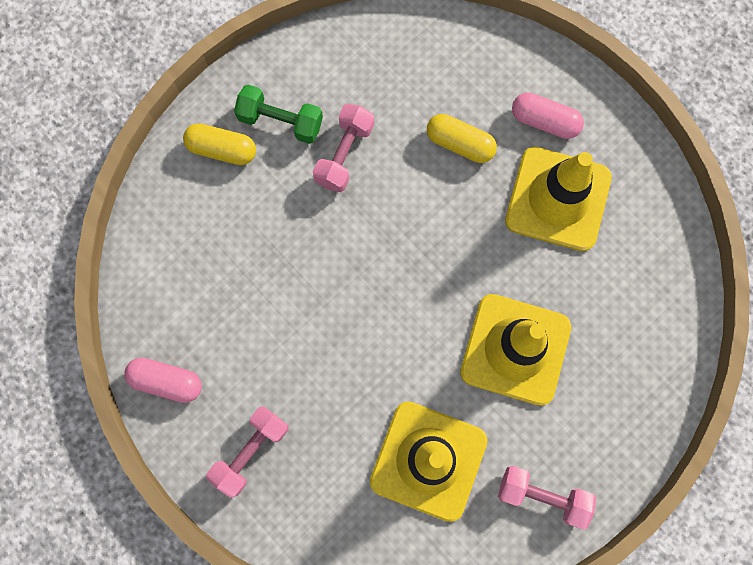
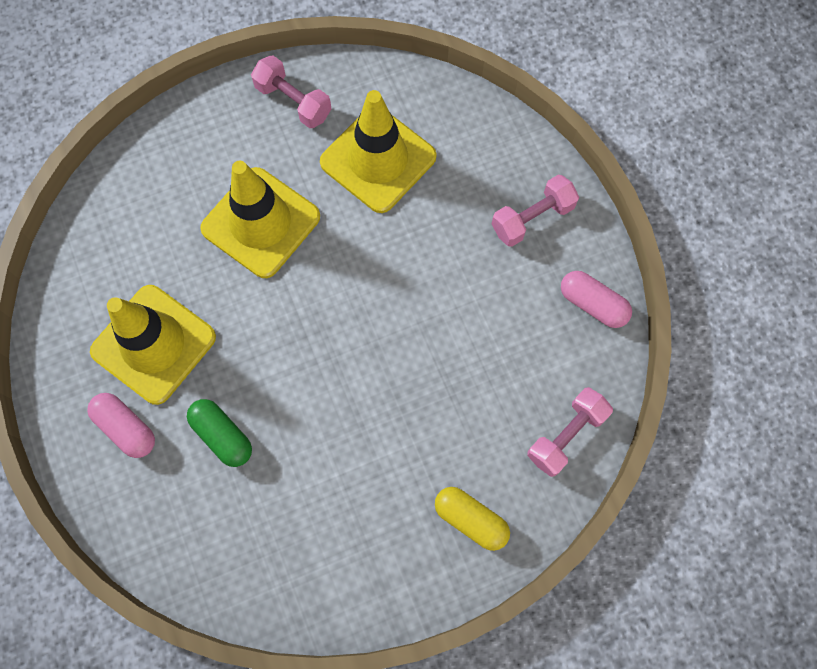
camera: 160 degrees left, 5 degrees down
(280, 121) = (398, 529): green dumbbell -> none
(344, 154) = (344, 467): pink dumbbell -> pink dumbbell (566, 435)
(460, 143) = (222, 435): yellow capsule -> green capsule

